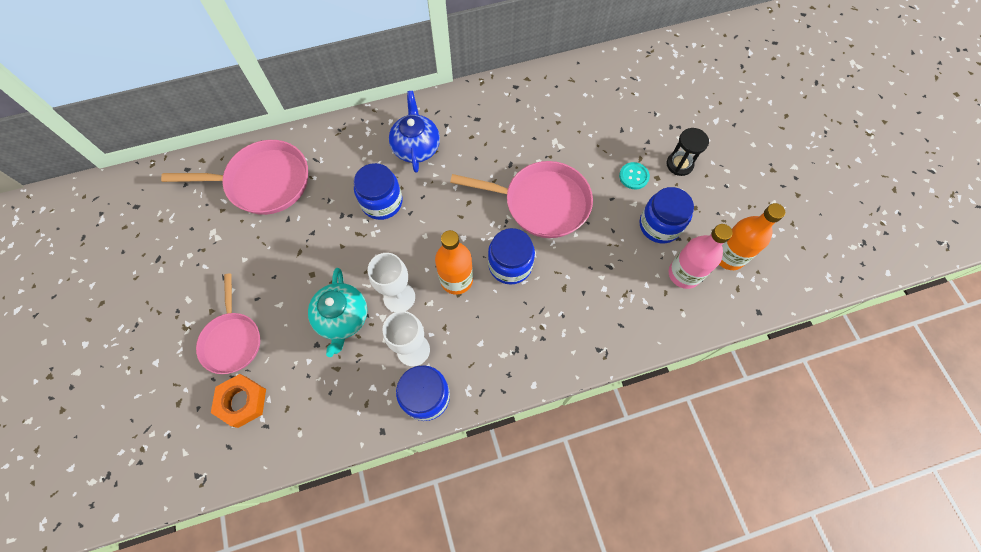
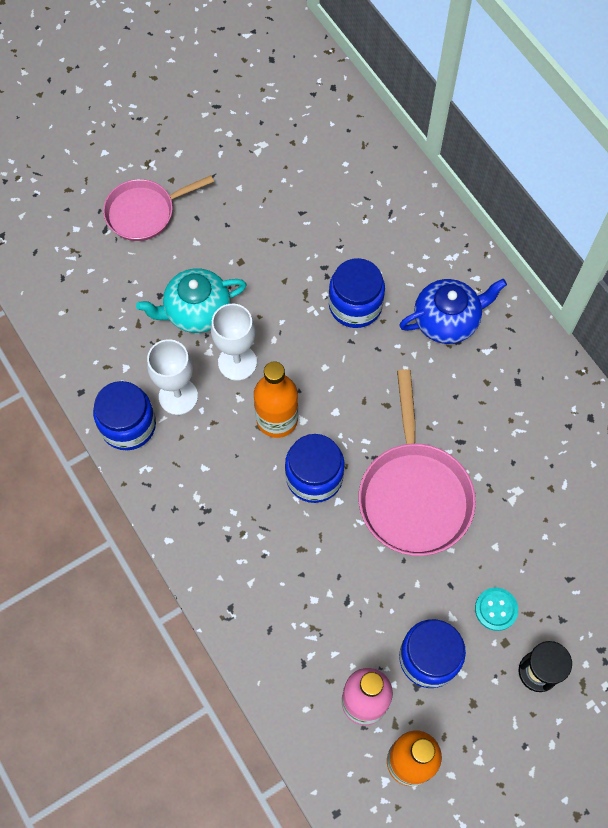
camera: 75 degrees right, 0 degrees up
(242, 401) = (82, 247): orange nut -> none
(263, 182) = (341, 170): pink pan -> none

